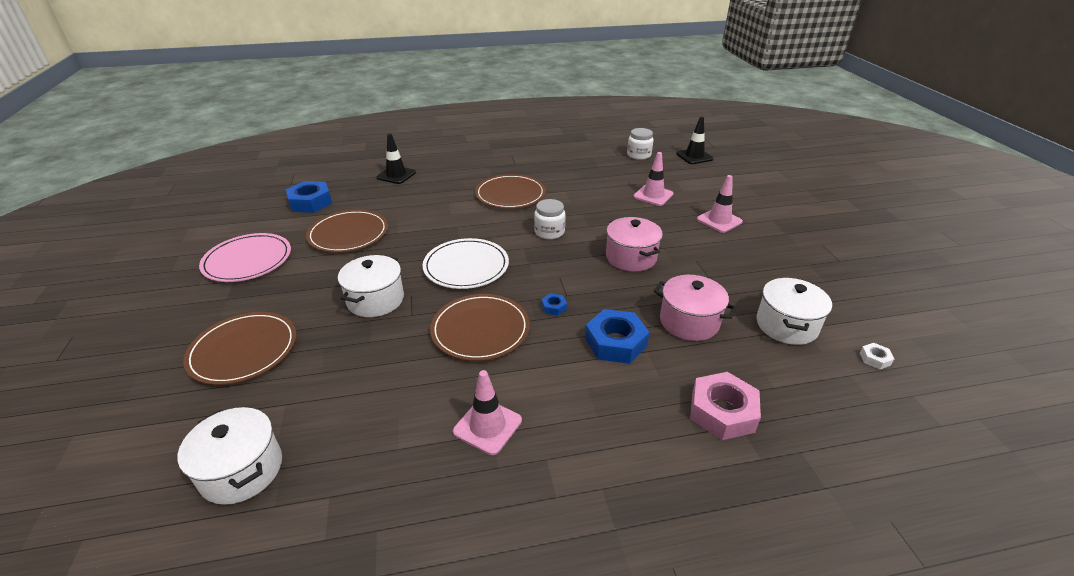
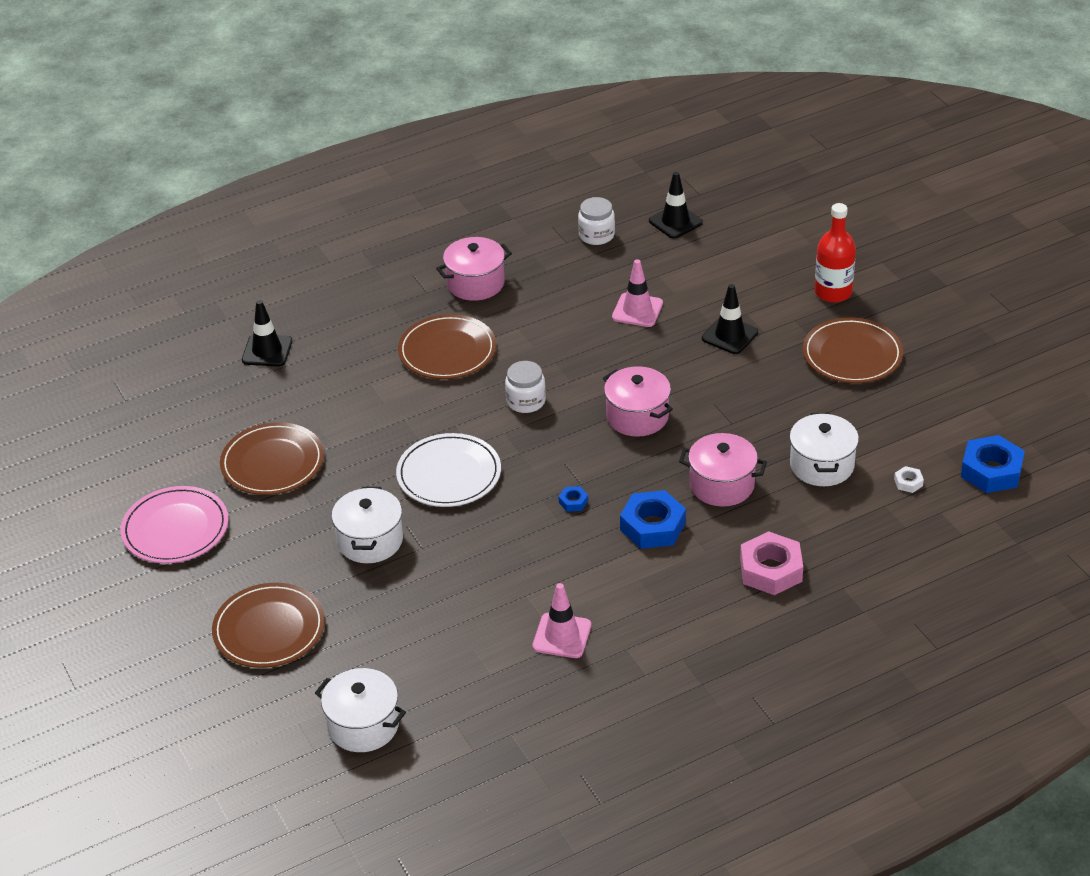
camera: 15 degrees left, 5 degrees up
(310, 202) = (181, 425): blue nut -> blue nut (991, 471)
(480, 329) = (506, 546): brown plate -> brown plate (852, 354)
(549, 165) = (475, 283): none -> pink pot
(719, 220) = (730, 335): pink traffic cone -> black traffic cone
(805, 209) = (833, 292): none -> red bottle

